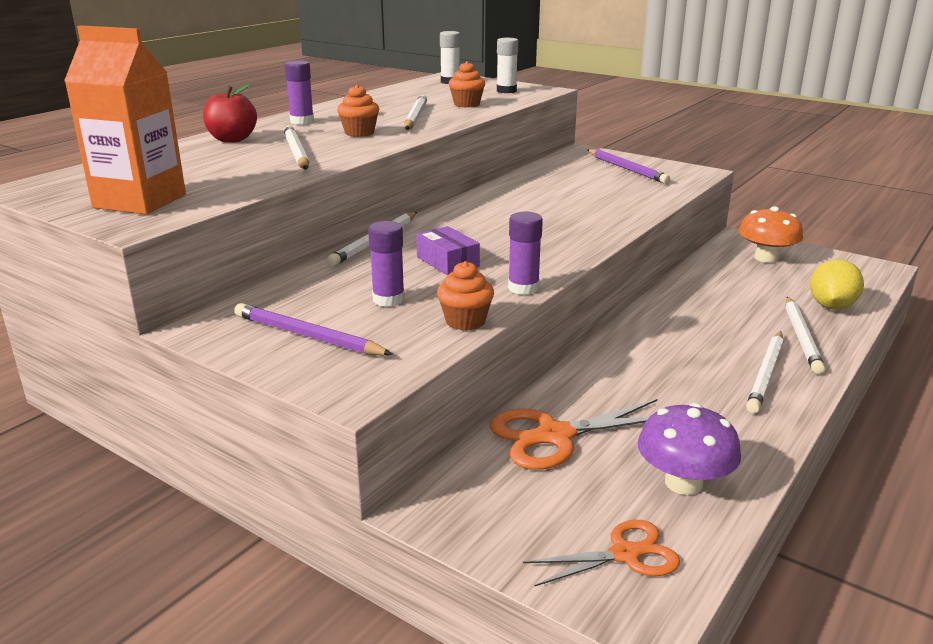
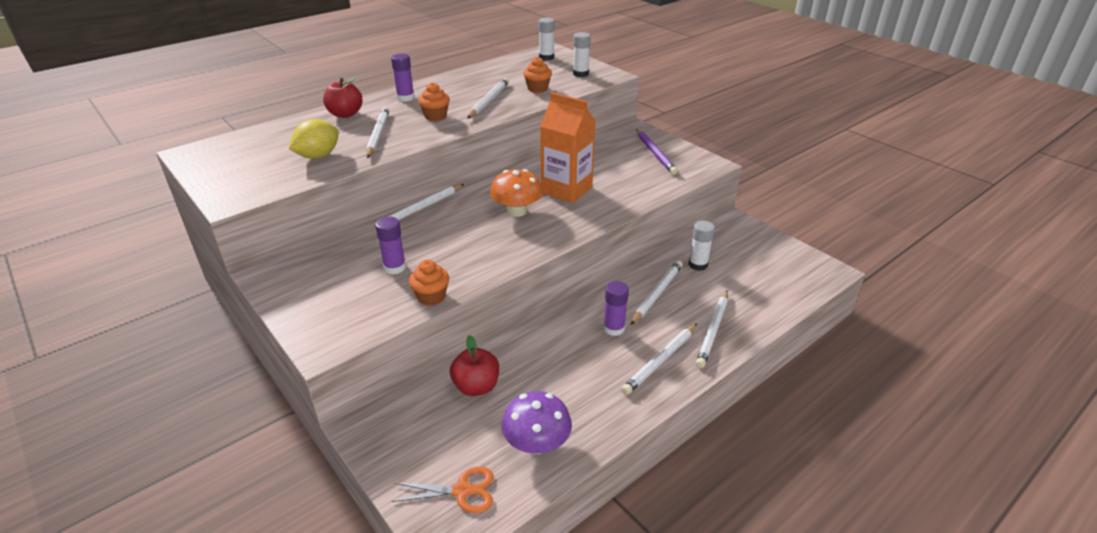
camera: 15 degrees right, 10 degrees up
(140, 201) = (247, 176): orange carton -> orange carton (566, 190)
(307, 336) = (325, 292): purple pencil -> none
(447, 262) = (456, 236): purple box -> none
(523, 288) = (491, 271): purple glue stick -> purple glue stick (614, 328)
(554, 436) = (476, 386): orange scissors -> red apple
(707, 312) = (657, 293): none -> white pencil
(731, 280) = (698, 265): none -> white glue stick
(766, 258) = (742, 246): orange mushroom -> orange mushroom (517, 211)
(831, 306) = (759, 304): yellow lemon -> yellow lemon (318, 156)

